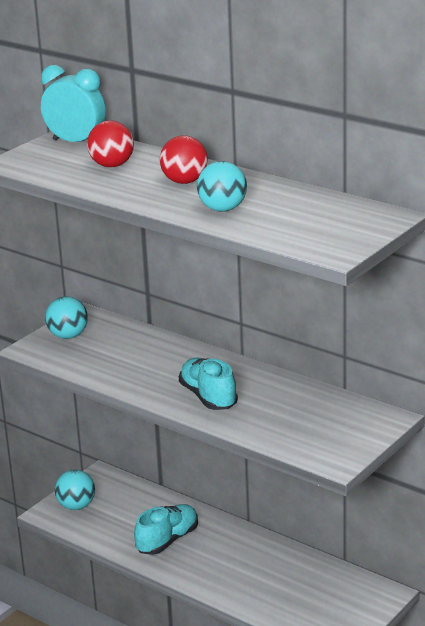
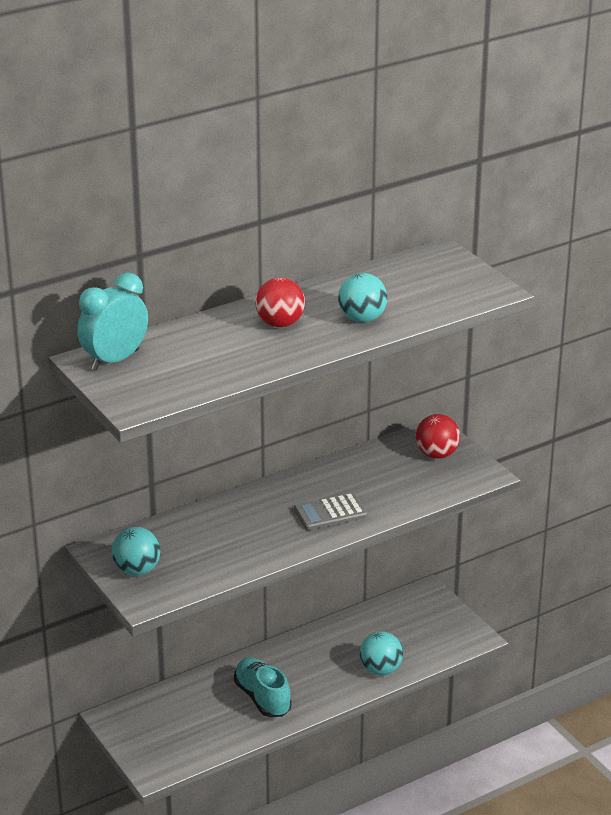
camera: 70 degrees left, 5 degrees up
(76, 506) = (157, 747): turquoise ball -> turquoise ball (380, 670)
(112, 165) = (201, 352): red ball -> red ball (437, 454)
(208, 397) = (330, 513): turquoise shoe -> grey calculator

